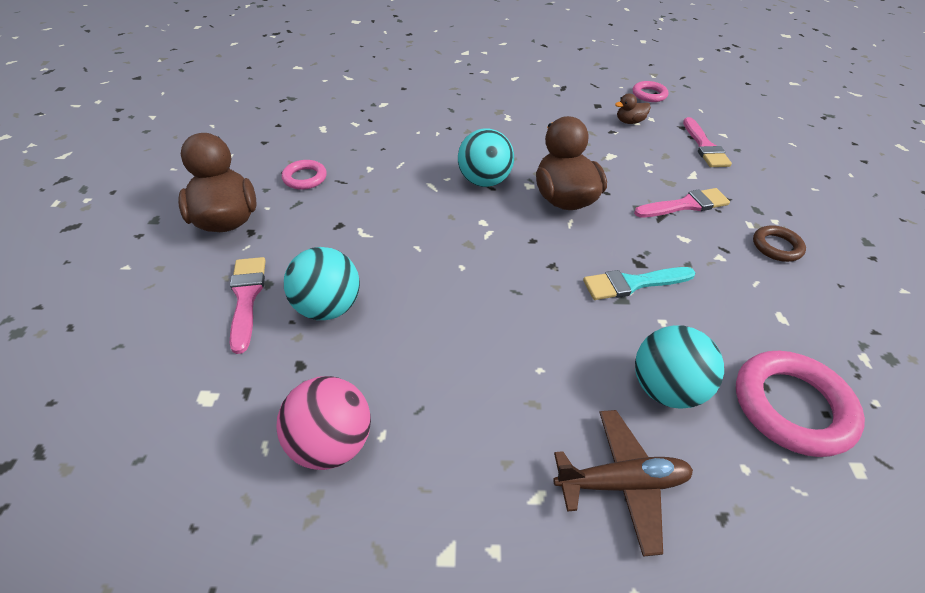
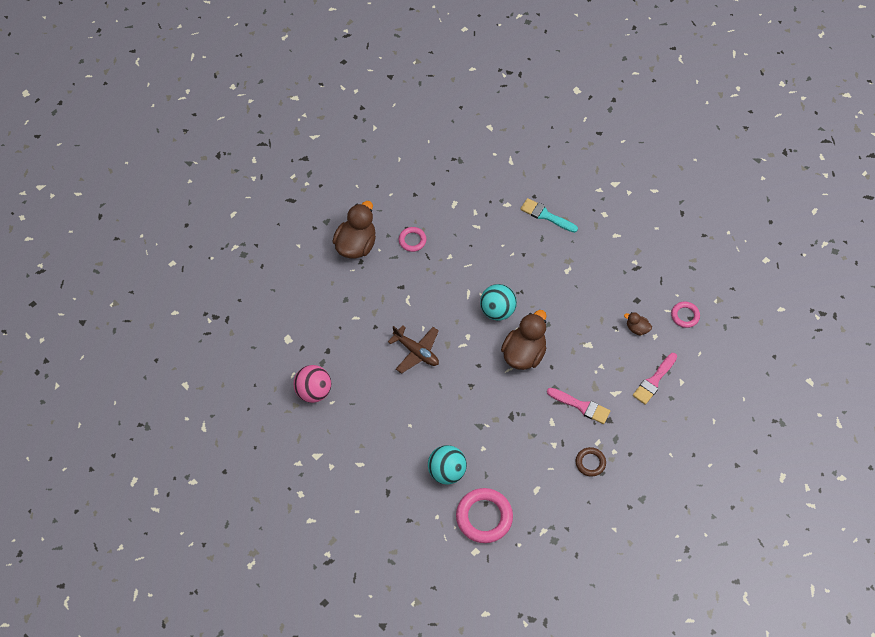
camera: 45 degrees right, 15 degrees up
(246, 297) = (332, 301): pink brush -> none
(328, 307) = (359, 331): turquoise ball -> none
(621, 483) = (390, 483): brown plane -> brown plane (416, 352)
(633, 283) = (494, 423): turquoise brush -> turquoise brush (546, 215)

